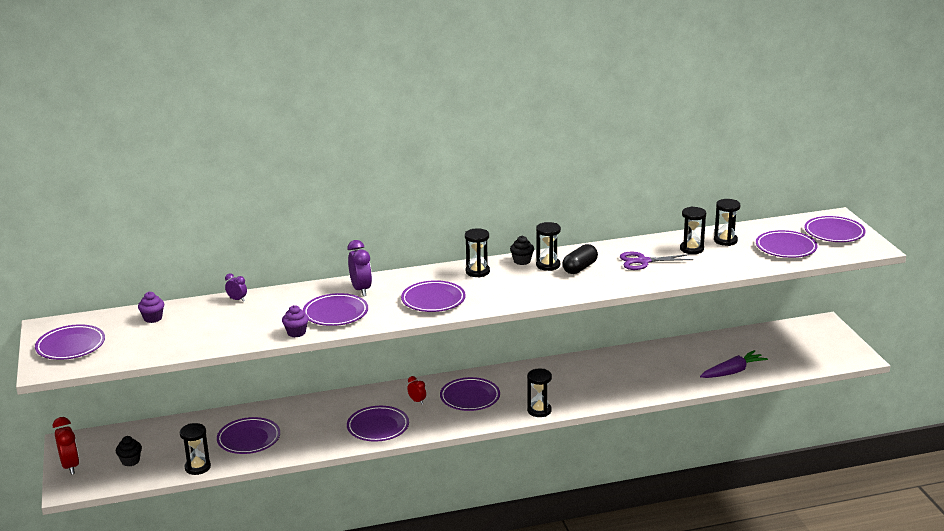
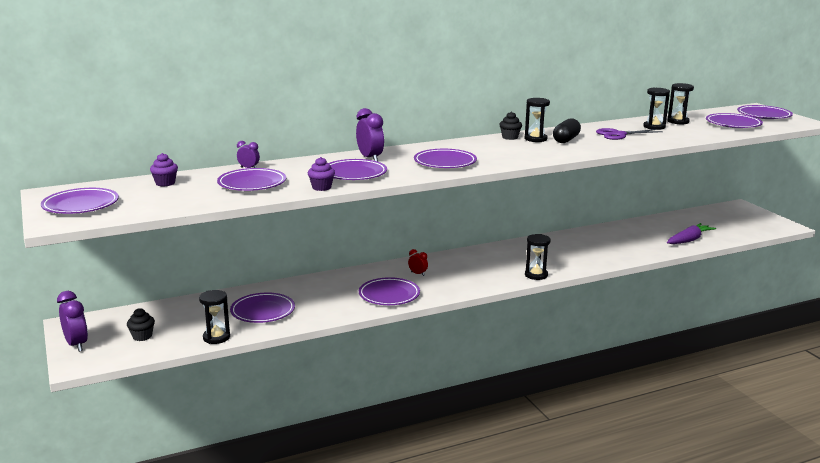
camera: 10 degrees left, 5 degrees down
(70, 466) = (76, 345): red clock -> purple clock
(470, 397) = (466, 269): purple plate -> purple plate (252, 184)
(477, 272) = (474, 144): black hourglass -> none

